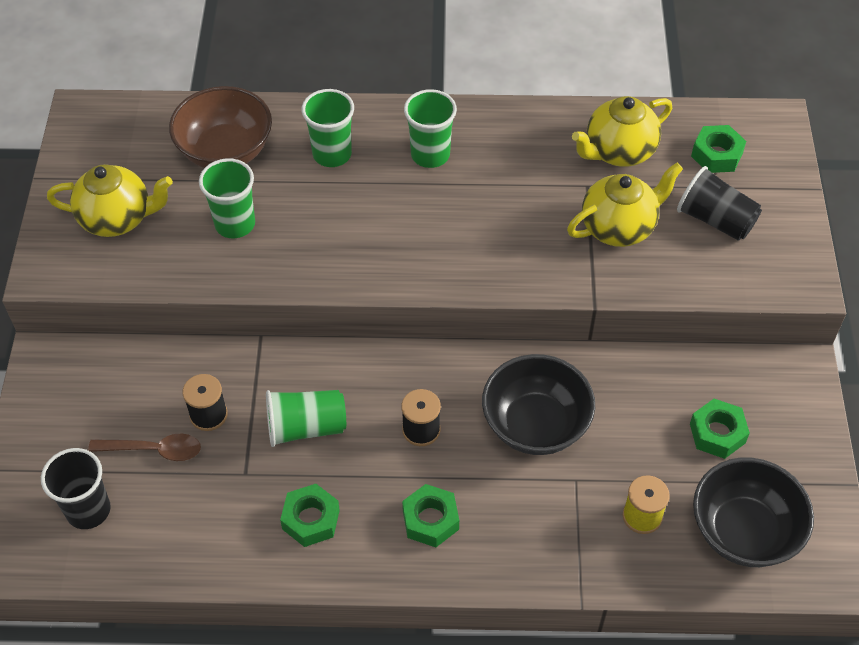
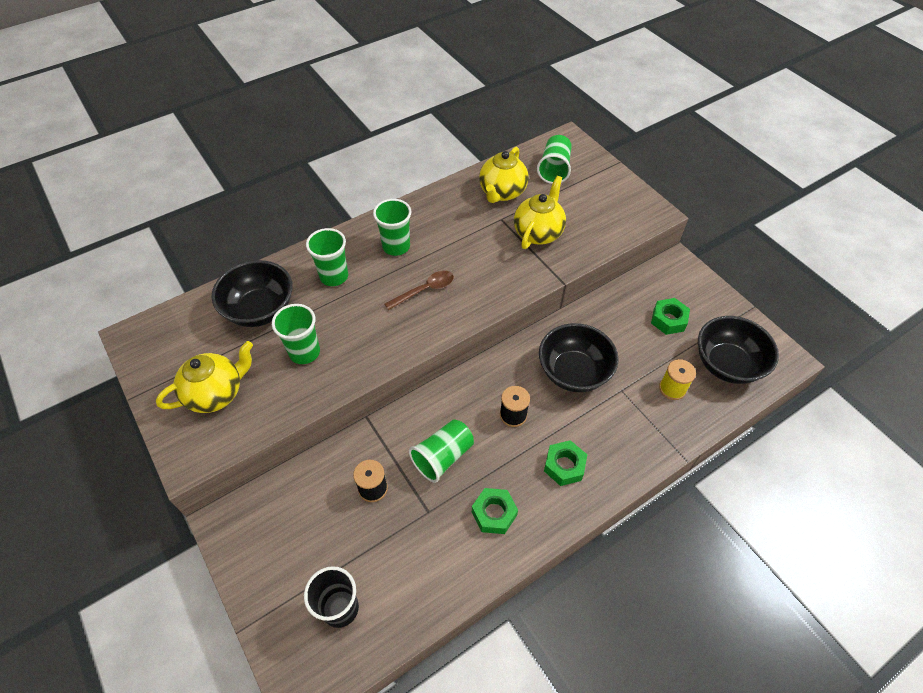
camera: 35 degrees left, 0 degrees up
(154, 450) = (354, 535): brown spoon -> brown spoon (425, 290)
(226, 151) = (260, 310): brown bowl -> black bowl
(715, 220) = (584, 203): black cup -> none
(716, 155) = (554, 169): green nut -> green cup

